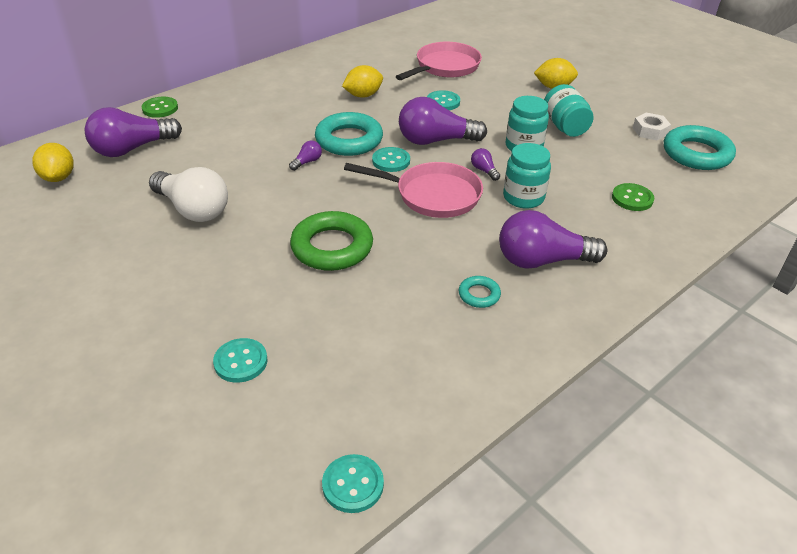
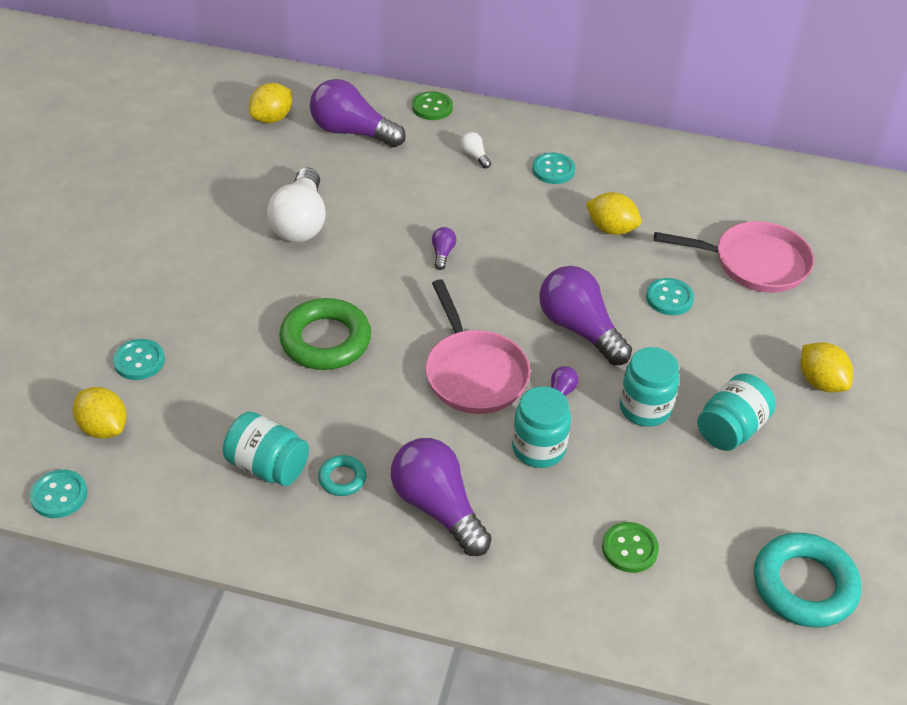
camera: 55 degrees right, 5 degrees up
(232, 113) = (474, 156): none -> white light bulb
(297, 418) = (103, 428): none -> yellow lemon
(307, 162) = (442, 253): purple light bulb -> purple light bulb turned 90 degrees counterclockwise
(349, 140) = (511, 262): turquoise ring -> none
(391, 161) = (505, 312): turquoise button -> turquoise button (553, 170)
(433, 329) = (267, 466): none -> turquoise jar
(650, 131) = (812, 518): white nut -> none

